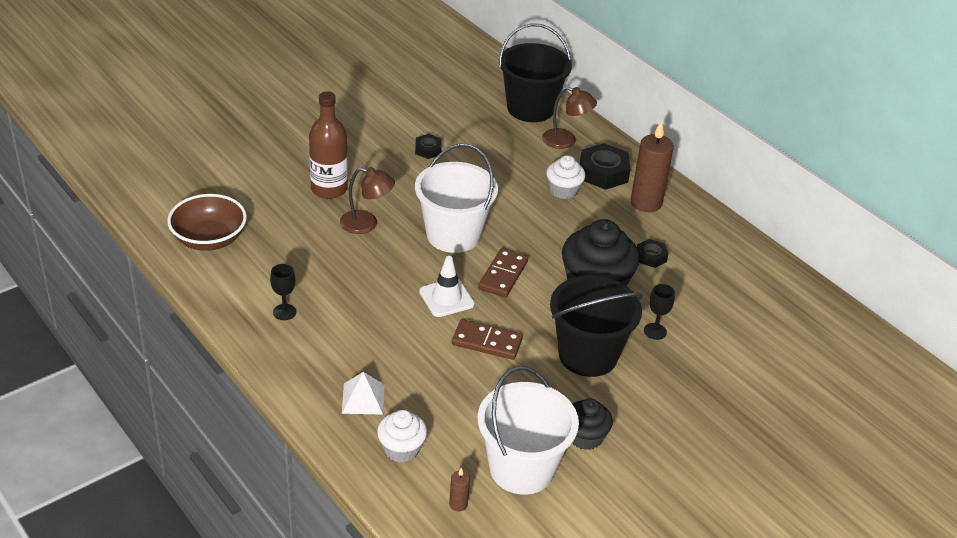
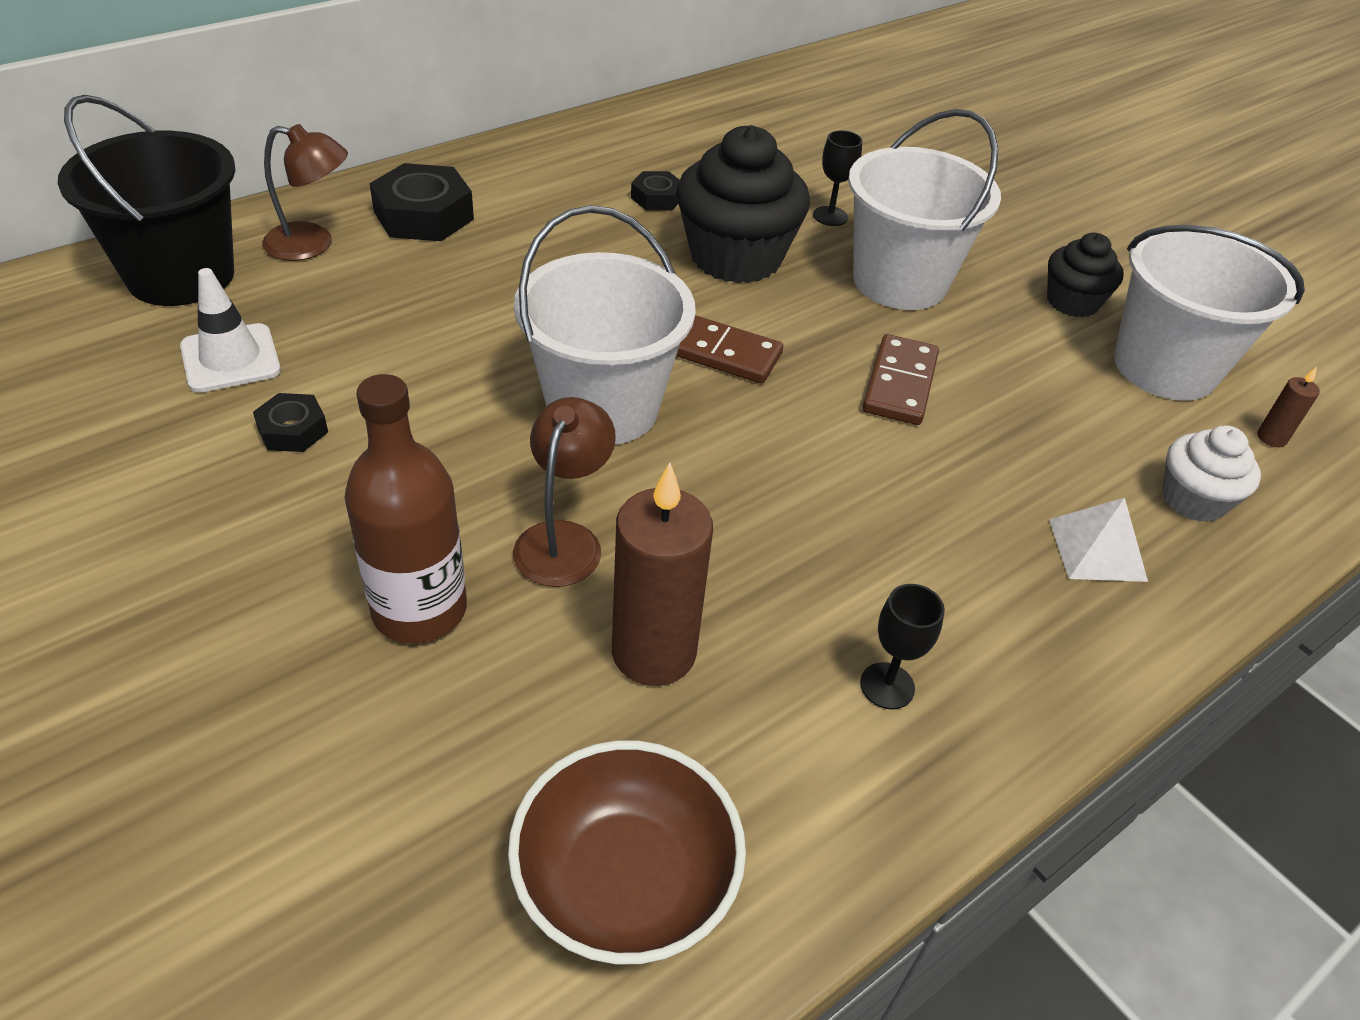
camera: 90 degrees left, 5 degrees up
(446, 298) = (793, 426): white traffic cone -> white traffic cone (230, 358)
(563, 190) = (471, 263): white cupcake -> none
(566, 141) = (312, 244): brown lamp -> brown lamp turned 75 degrees clockwise
(588, 355) = (900, 281): black bucket -> white bucket
(646, 203) = (516, 185): brown candle -> brown candle (653, 652)

